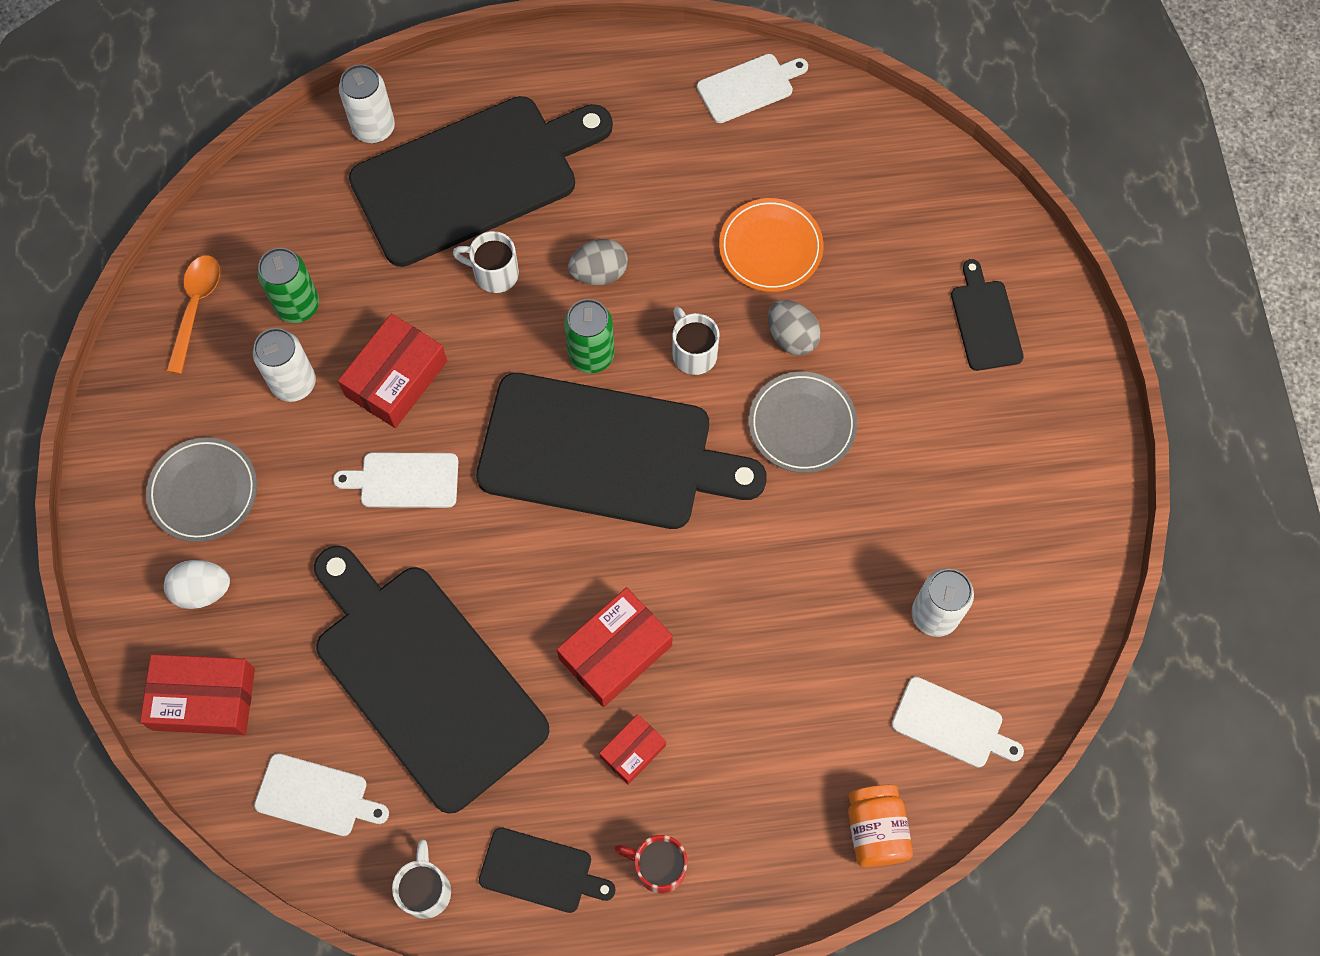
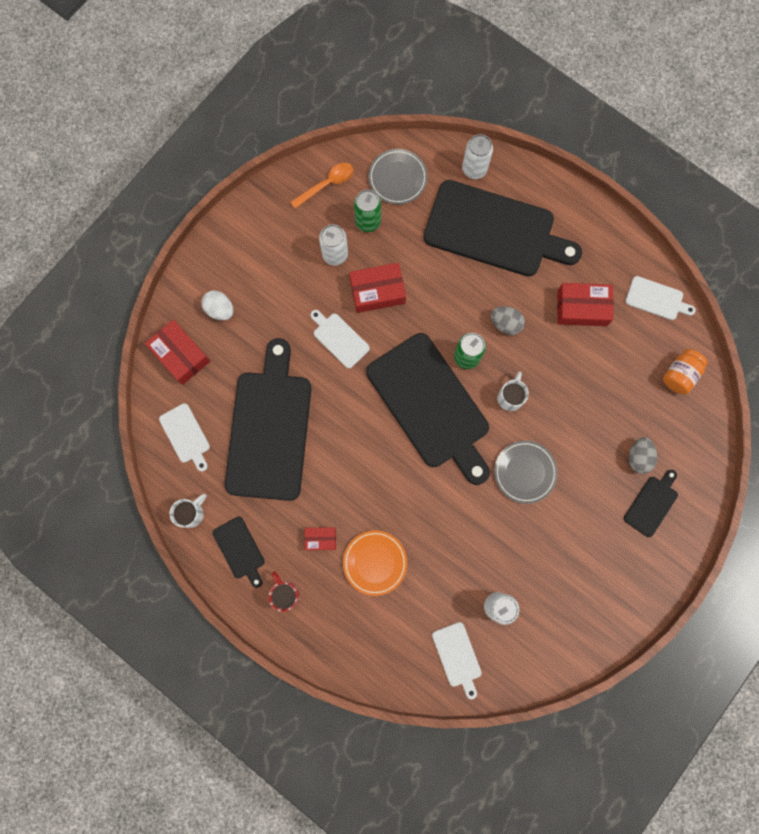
camera: 45 degrees right, 10 degrees up
(203, 491) = (258, 268): grey plate -> grey plate (397, 178)
(494, 273) = (461, 282): white mug -> none
(615, 652) = (353, 492): red box -> red box (582, 308)
(770, 248) = (591, 382): orange plate -> orange plate (375, 562)
(791, 337) = (559, 430): grey egg -> grey egg (638, 457)
(875, 830) = (383, 666): orange jar -> orange jar (679, 375)

